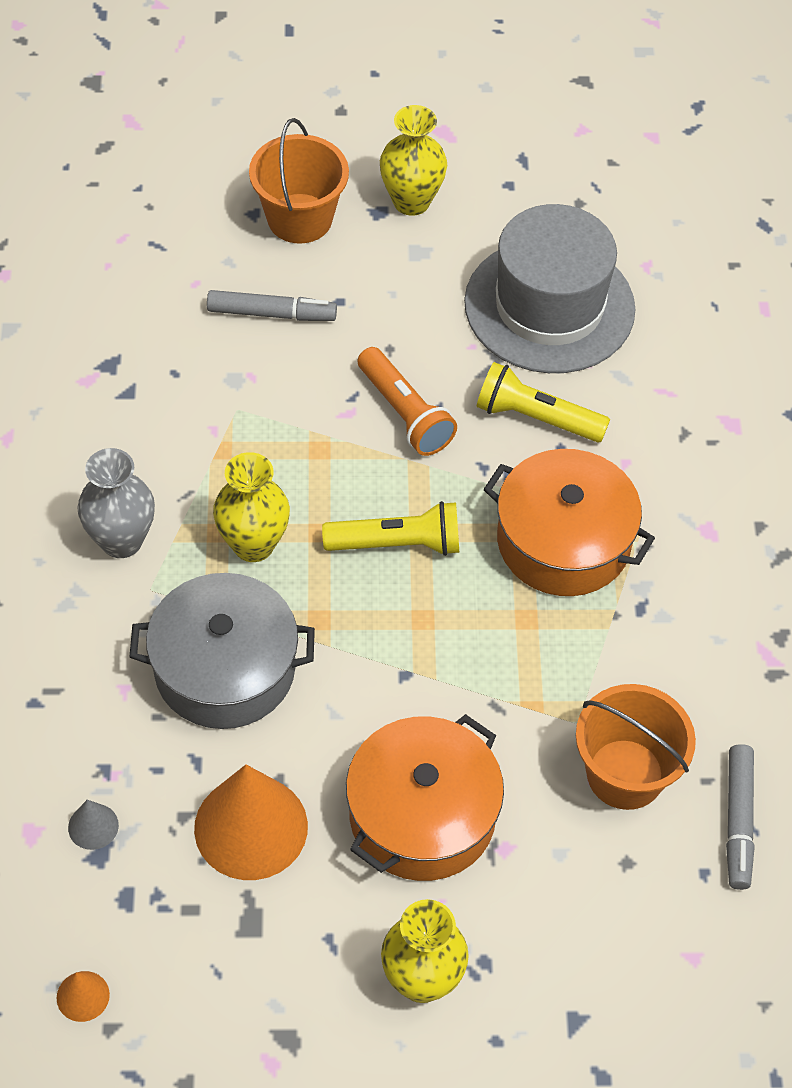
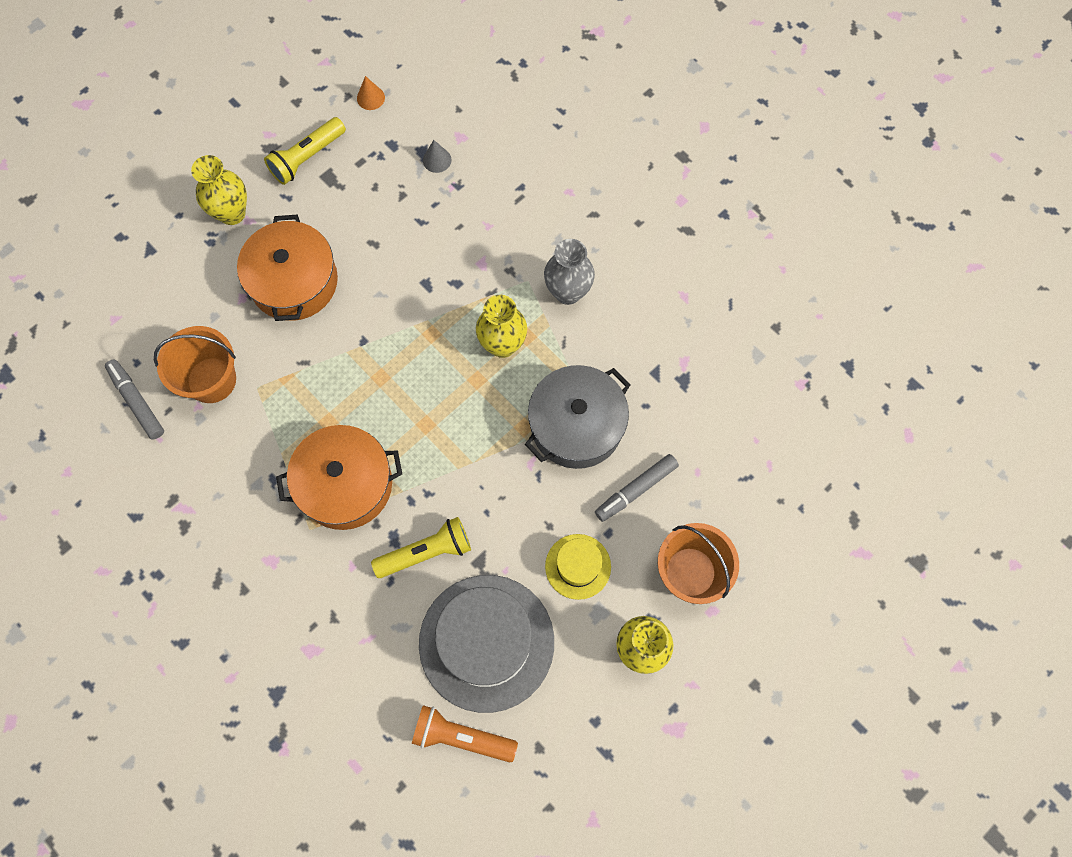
camera: 140 degrees right, 15 degrees up
(225, 669) = (451, 272): grey pot -> grey pot (576, 425)
(251, 827) = (367, 214): orange cone -> none
(397, 544) = (431, 407): yellow flashlight -> yellow flashlight (307, 158)
(398, 298) = (578, 566): none -> yellow hat
(405, 413) = (500, 490): orange flashlight -> orange flashlight (461, 737)

